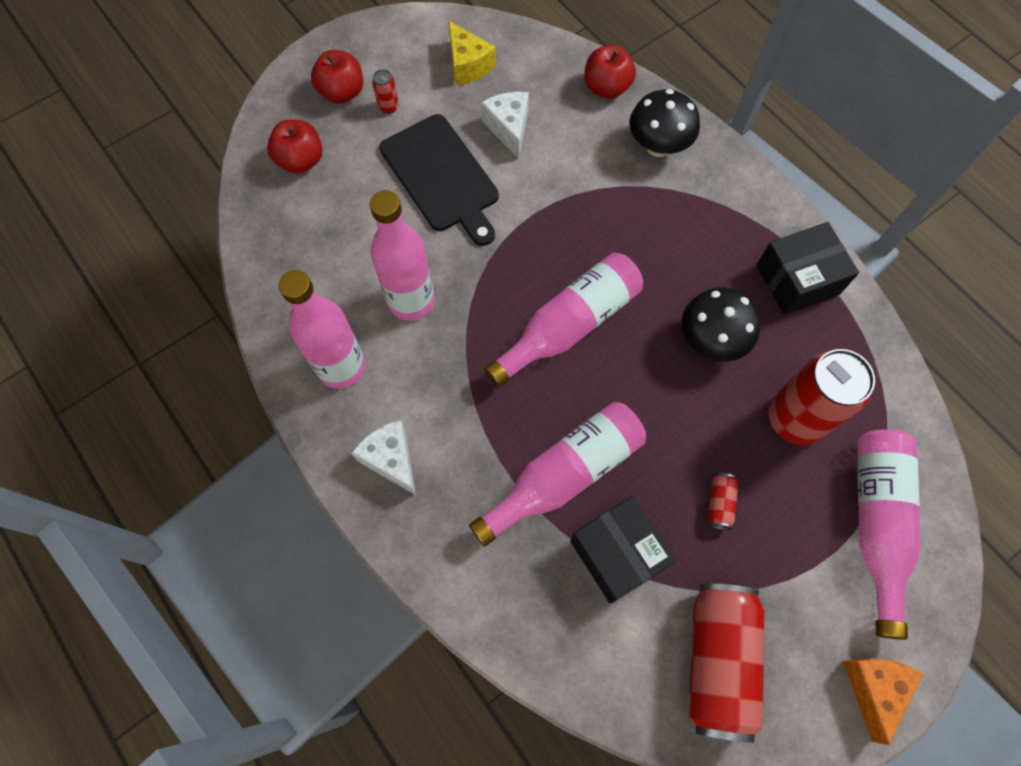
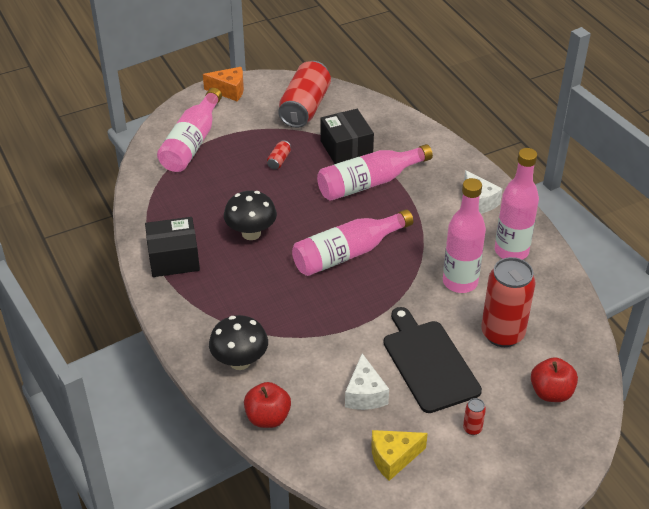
camera: 170 degrees left, 25 degrees down
(342, 92) = (516, 449): red apple -> none
(468, 65) = (393, 458): yellow cheese -> yellow cheese turned 90 degrees counterclockwise
(795, 419) = (215, 189): red can -> red can (502, 334)
(873, 688) = (229, 91): orange cheese -> orange cheese turned 105 degrees counterclockwise

